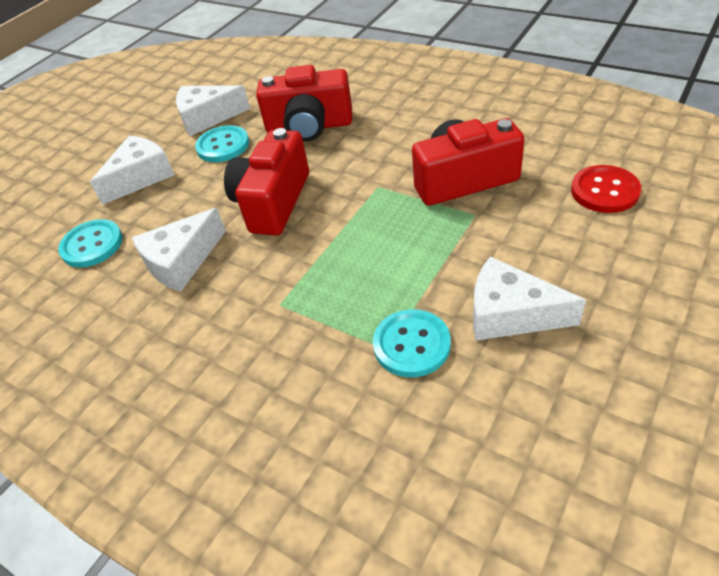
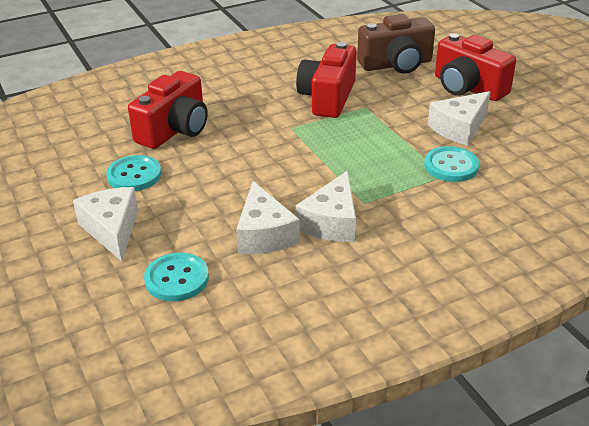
camera: 65 degrees left, 10 degrees down
(207, 118) = (75, 171): white cheese -> white cheese (332, 222)
(273, 202) = (248, 173): red camera -> red camera (468, 87)
(604, 191) = (396, 64): red button -> brown camera

